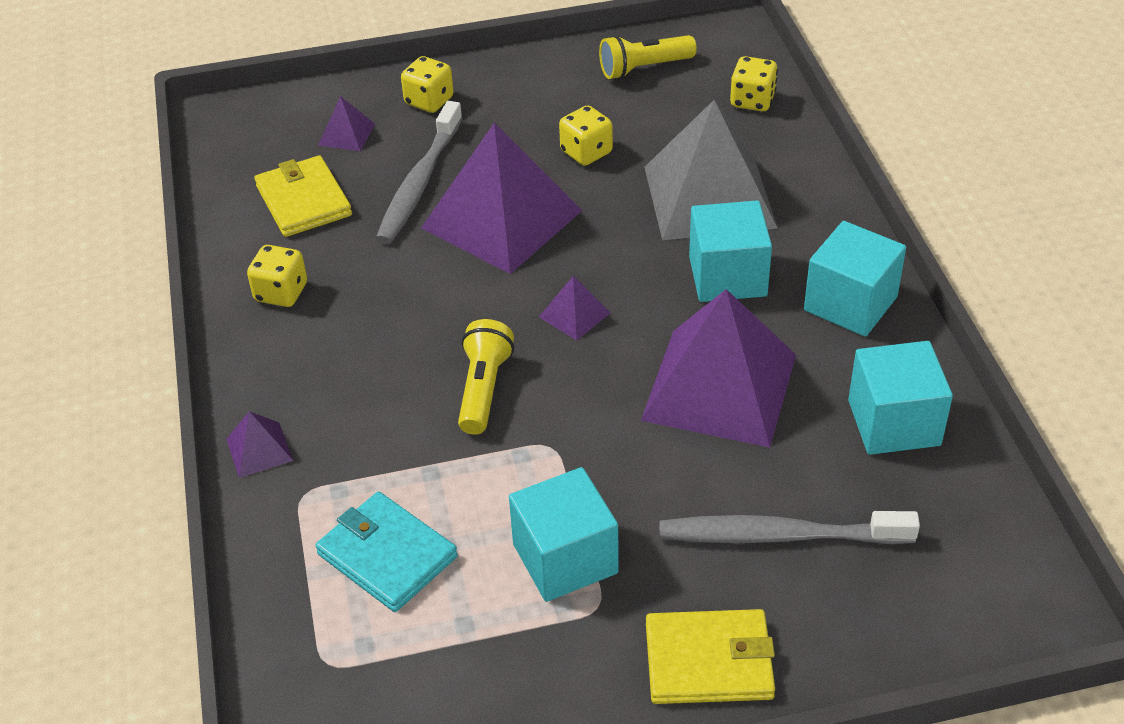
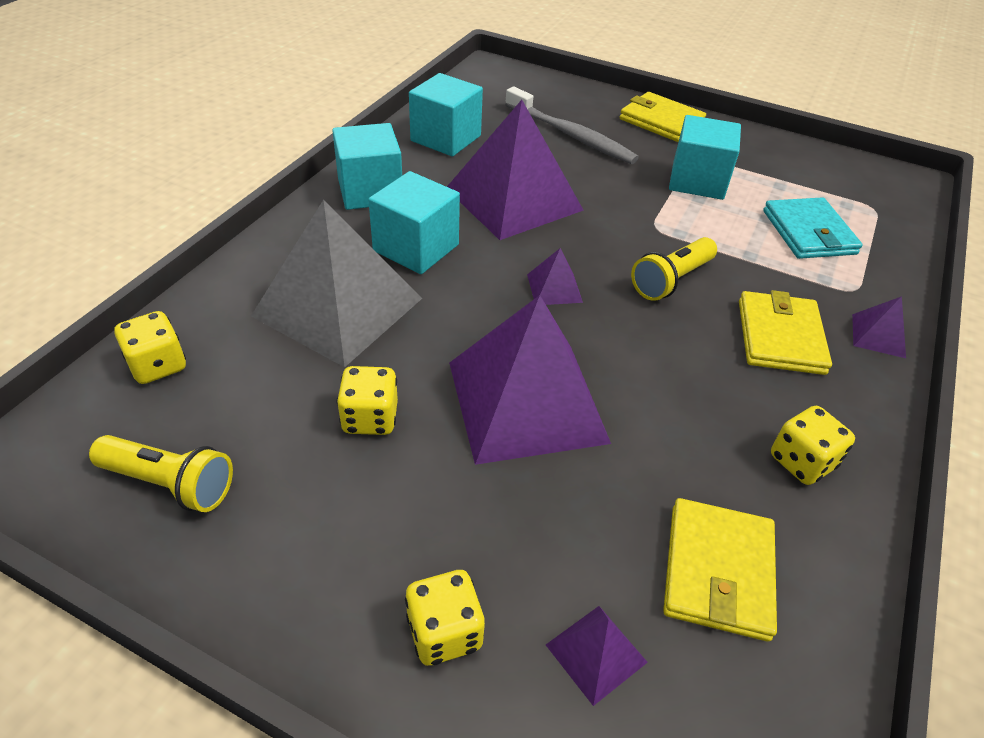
camera: 145 degrees left, 0 degrees up
(349, 390) = (780, 336): none -> yellow wallet
(419, 183) = (568, 501): grey toothbrush -> none

